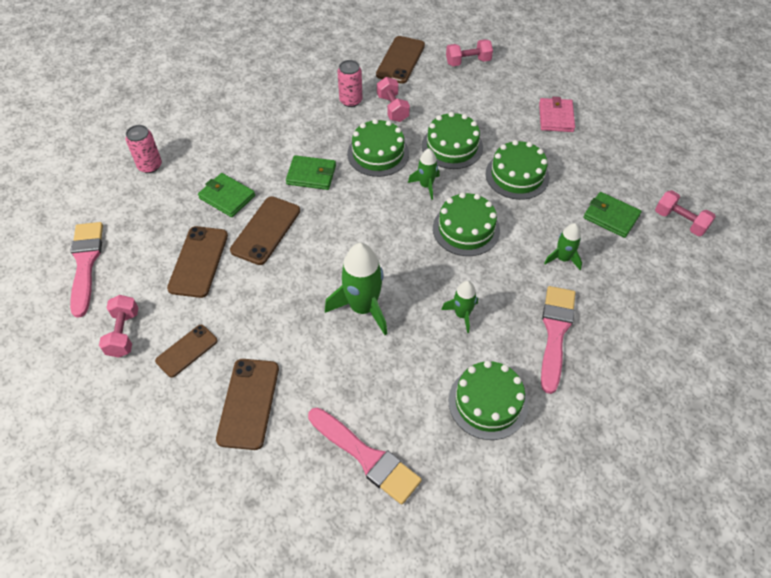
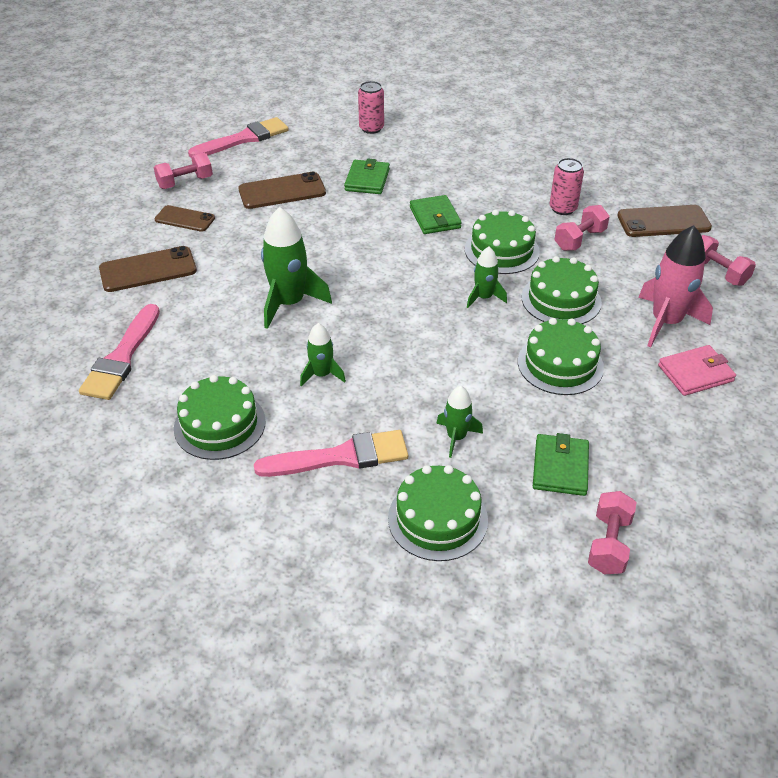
camera: 65 degrees right, 10 degrees down
(266, 230) = (343, 215): brown phone -> none
(466, 229) = (443, 345): green cake -> green cake (437, 519)
(502, 107) = (666, 322): none -> pink rocket

